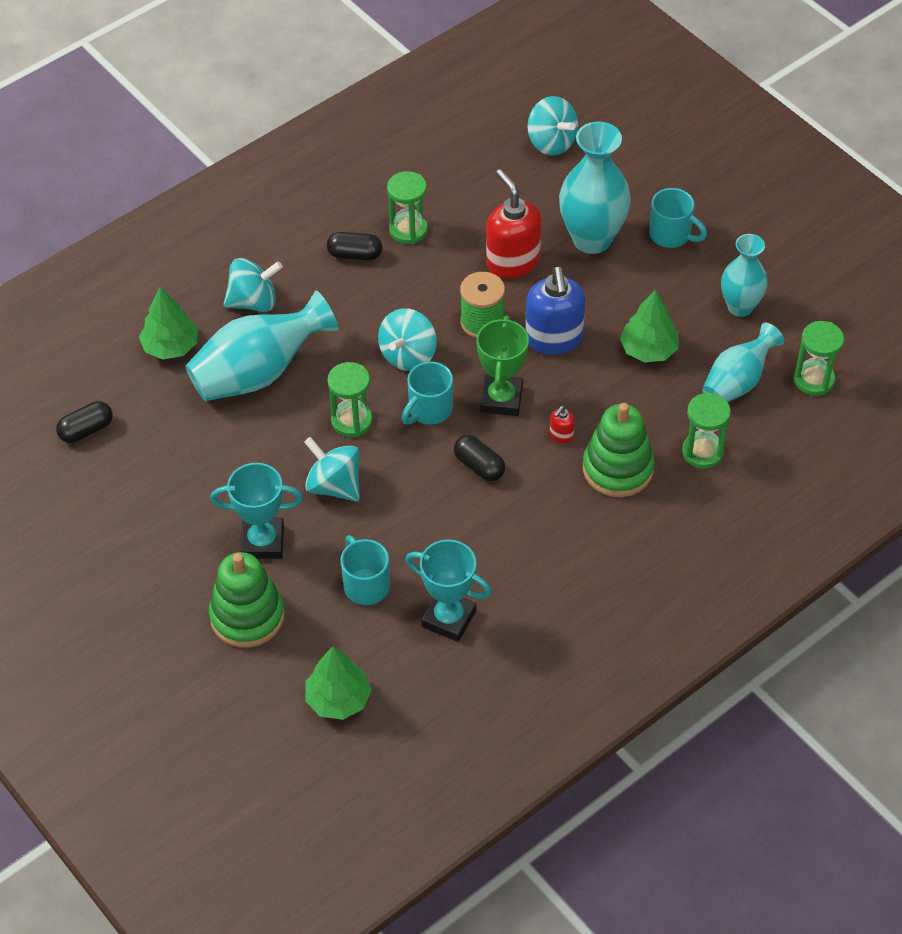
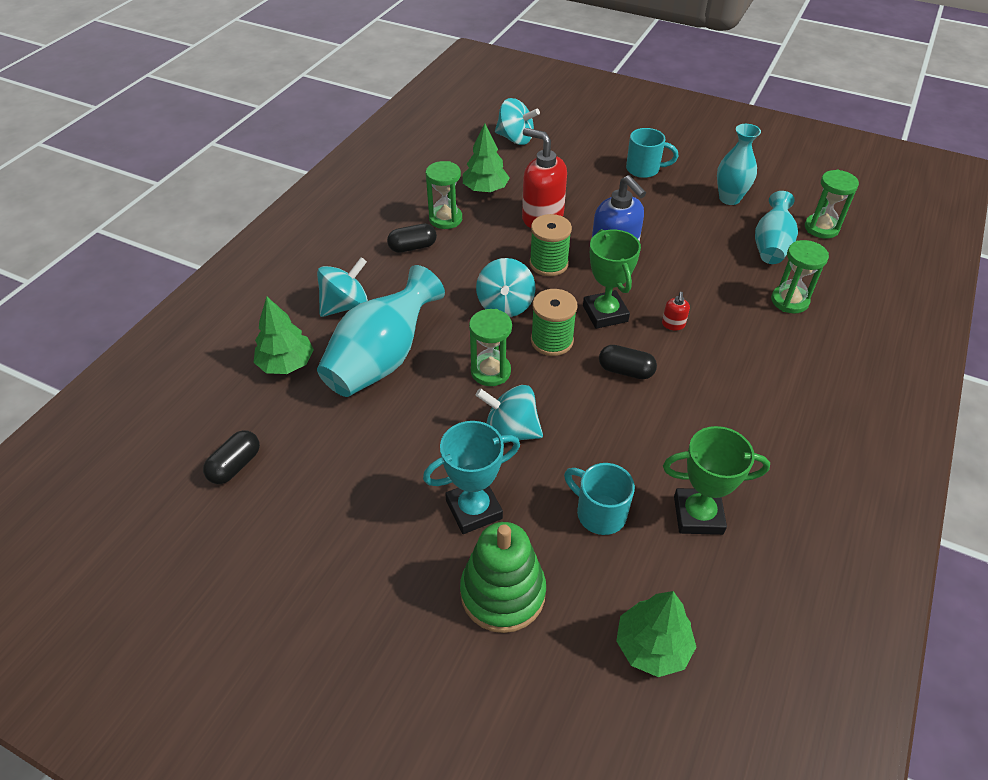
camera: 25 degrees left, 5 degrees down
(429, 410) = (552, 341): turquoise mug -> green spool
(449, 618) = (698, 515): turquoise trophy -> green trophy
(592, 239) = (590, 187): turquoise vase -> none
(617, 469) = (737, 334): green stacking toy -> none
(648, 350) = (689, 244): green tree -> green tree (485, 189)

